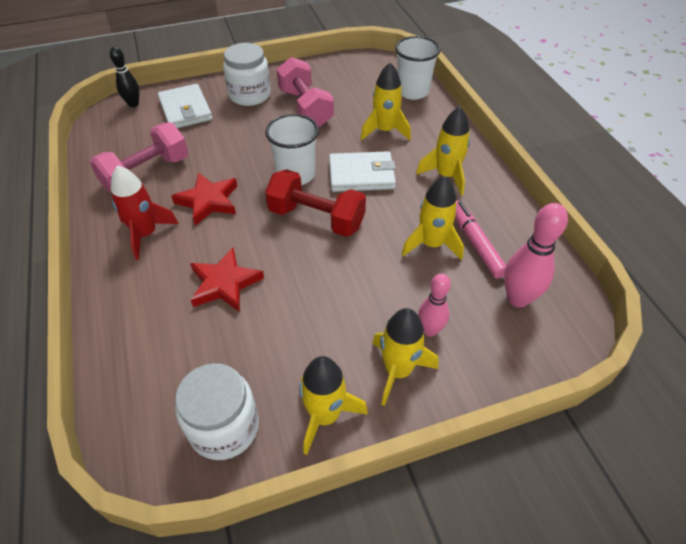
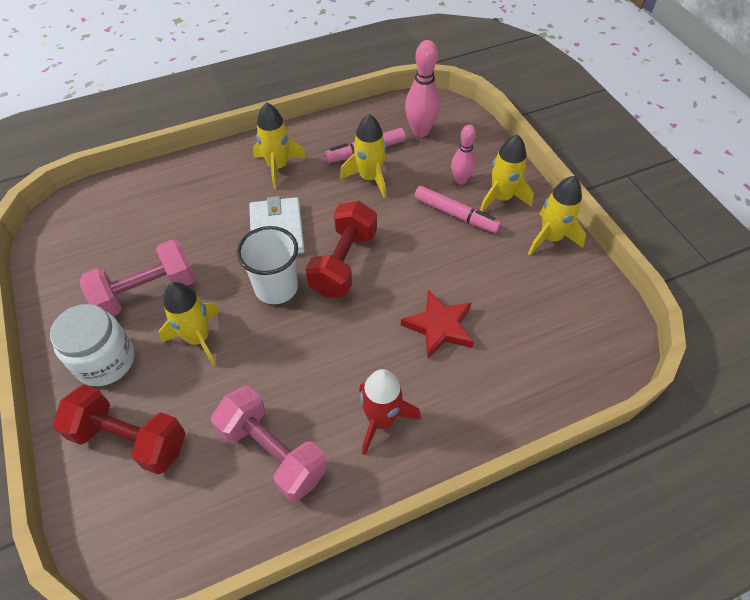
camera: 95 degrees left, 5 degrees up
(133, 104) = (102, 524): black bowling pin -> none
(185, 110) = (129, 439): white wallet -> red dumbbell
(208, 201) = (323, 366): red star -> none
(224, 427) = (580, 299): white jar -> none
(372, 317) = (455, 215): none -> pink marker
(385, 131) = (202, 214): yellow rocket -> yellow rocket (198, 338)
(412, 91) = (128, 192): white cup -> none

